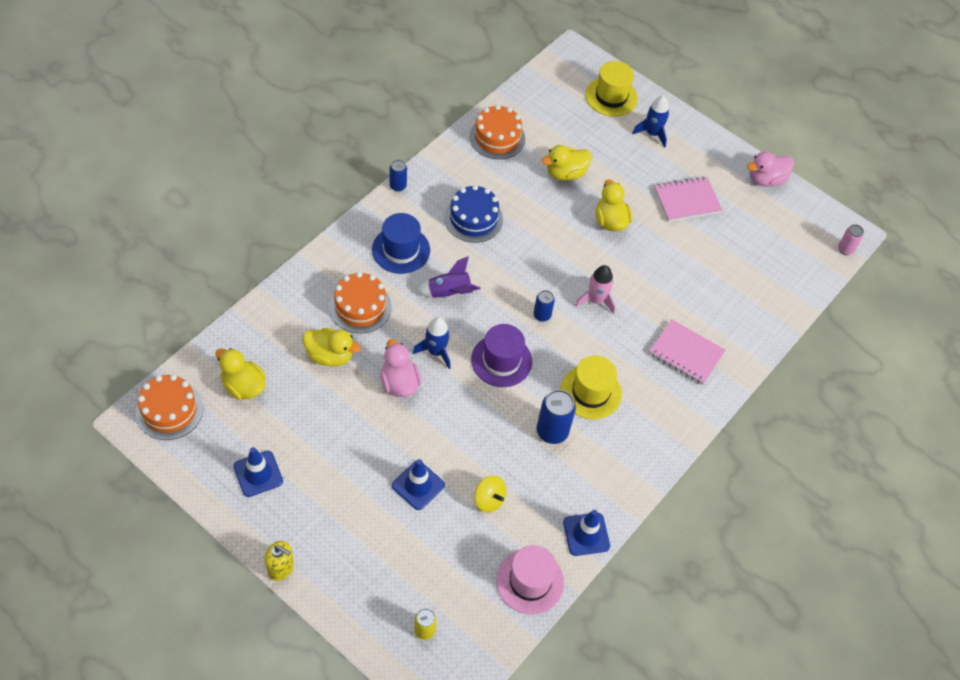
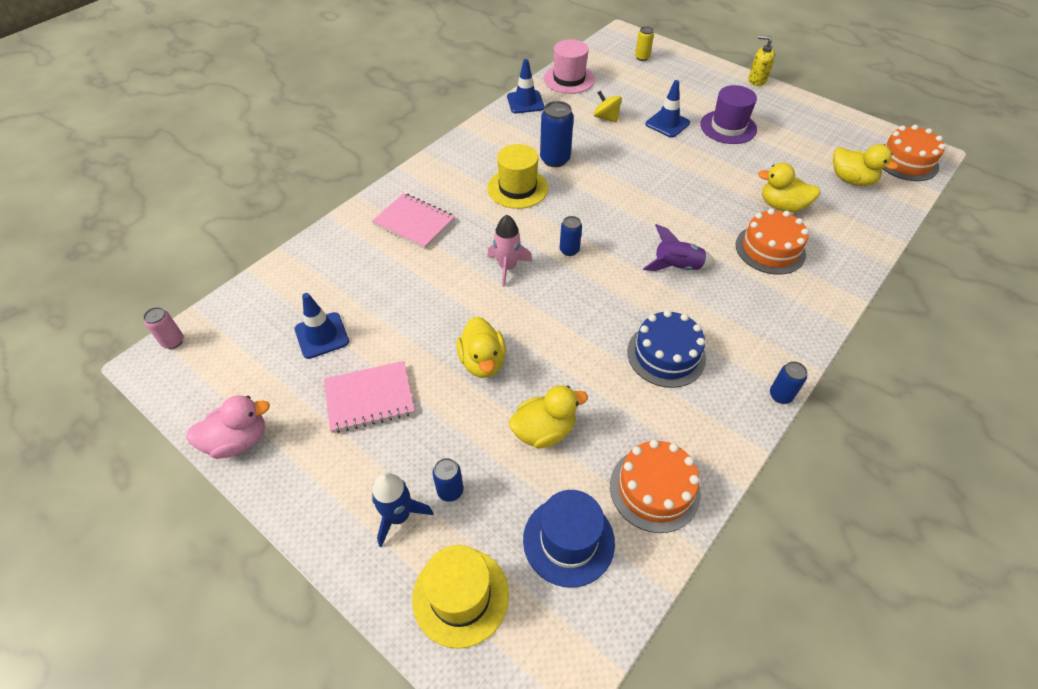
camera: 175 degrees left, 5 degrees down
(258, 474) = (803, 126): blue traffic cone -> blue traffic cone (322, 335)
(399, 383) = (705, 188): pink duck -> none
(401, 250) = (747, 310): blue hat -> blue hat (568, 540)
(436, 352) = (677, 213): blue rocket -> none
(501, 360) = (608, 209): purple hat -> purple hat (728, 127)
(623, 144) = (450, 490): none -> blue can

